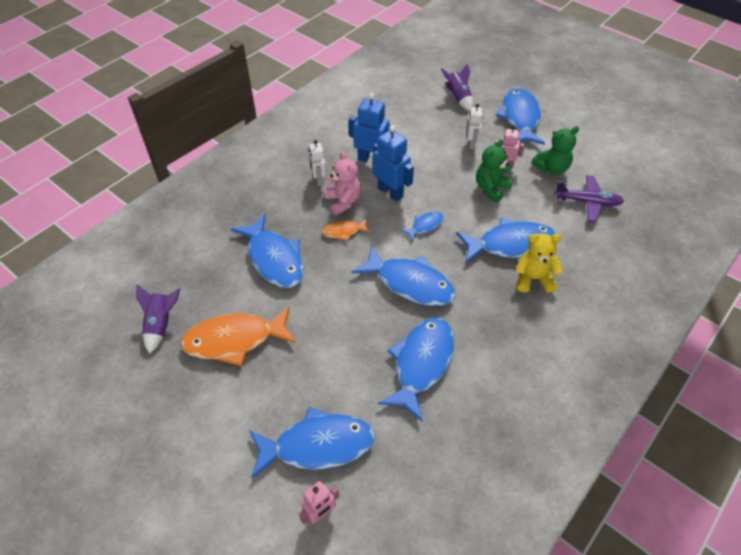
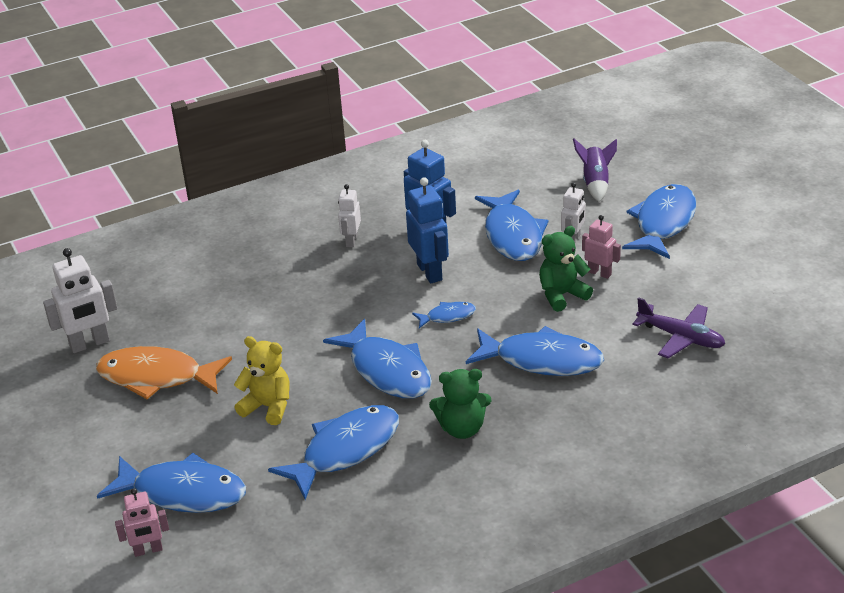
camera: 25 degrees right, 15 degrees down
(161, 324) = (90, 344): purple rocket -> white robot
(274, 259) = (247, 310): blue fish -> blue fish (512, 235)
(343, 201) = (366, 269): pink teddy bear -> none
(344, 232) = (345, 301): orange fish -> none
(533, 279) = (542, 402): yellow teddy bear -> yellow teddy bear (268, 407)
(551, 168) = (662, 289): green teddy bear -> green teddy bear (462, 428)

